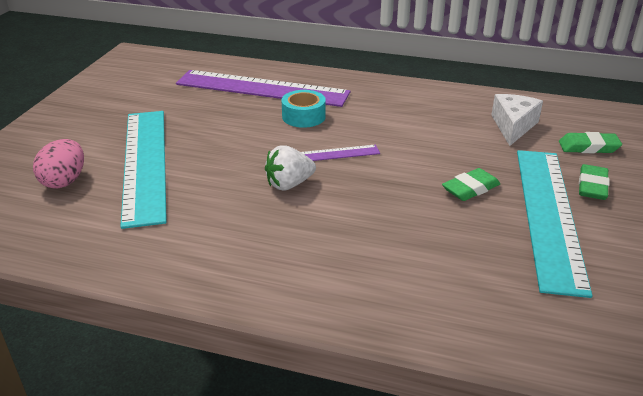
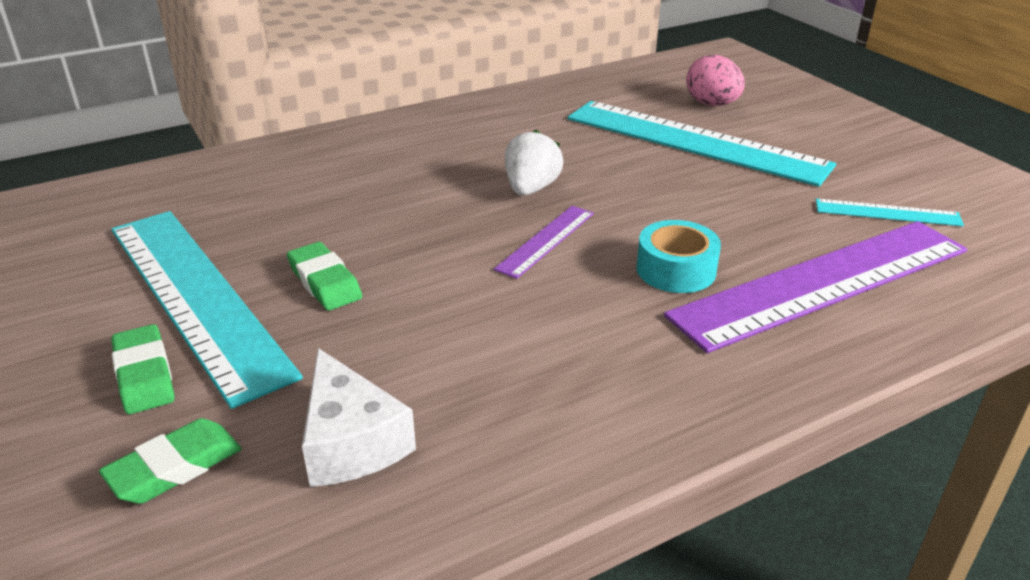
camera: 135 degrees right, 0 degrees up
(172, 92) = (887, 213): none -> turquoise ruler
(470, 189) = (325, 282): green eraser -> green eraser turned 45 degrees counterclockwise

